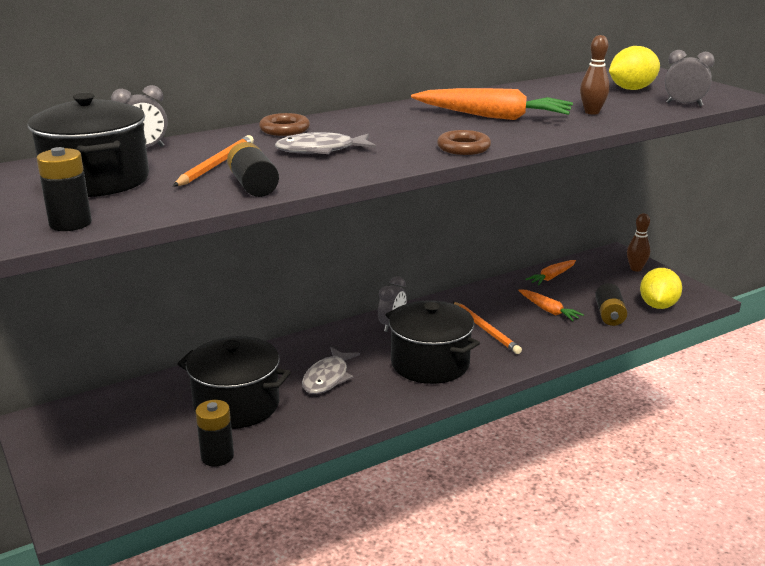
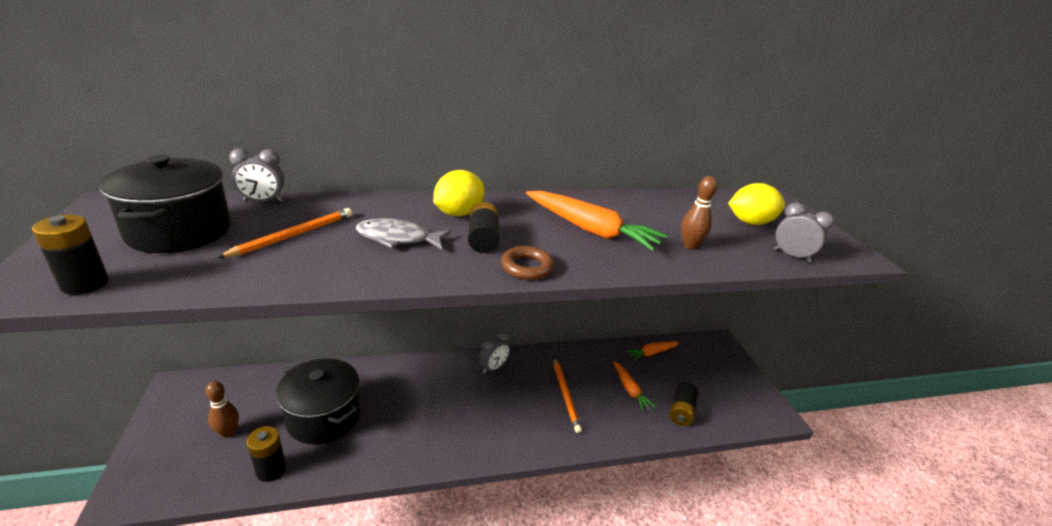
camera: 15 degrees right, 5 degrees up
(253, 185) = (290, 272): black battery -> black battery (483, 239)
(284, 129) = (397, 204): brown ring -> none
(327, 378) = (409, 409): grey fish -> none
(430, 363) = (498, 420): black pot -> none
(636, 269) = (730, 364): brown bowling pin -> brown bowling pin (228, 432)
(658, 306) = (731, 413): yellow lemon -> yellow lemon (458, 213)

